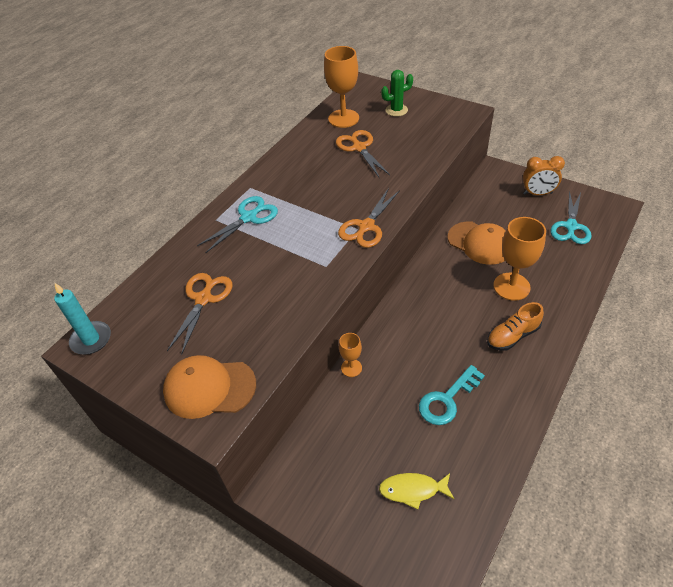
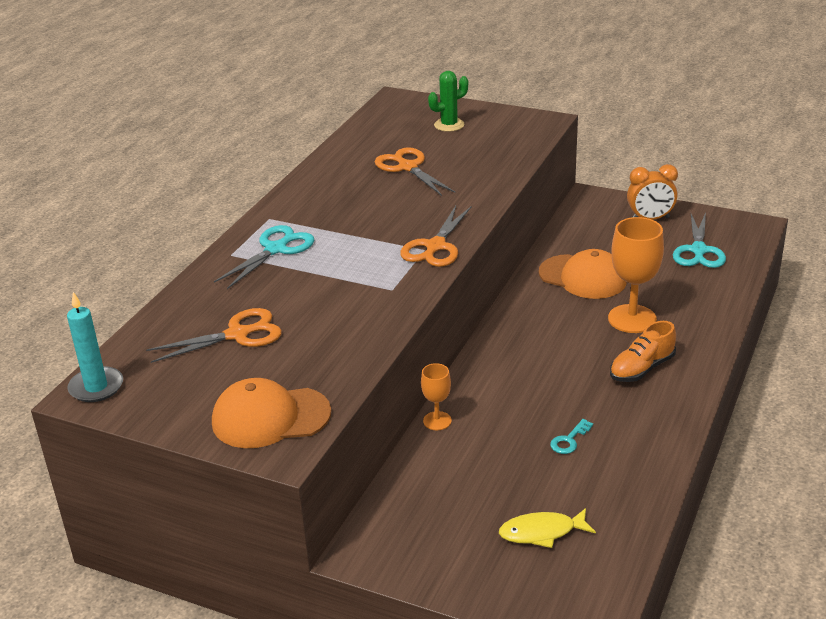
camera: 10 degrees left, 15 degrees down
(203, 299) = (238, 334): orange scissors -> orange scissors turned 60 degrees clockwise
(343, 118) = (379, 138): orange goblet -> none
(447, 399) = (569, 440): turquoise key -> turquoise key, size x0.54

